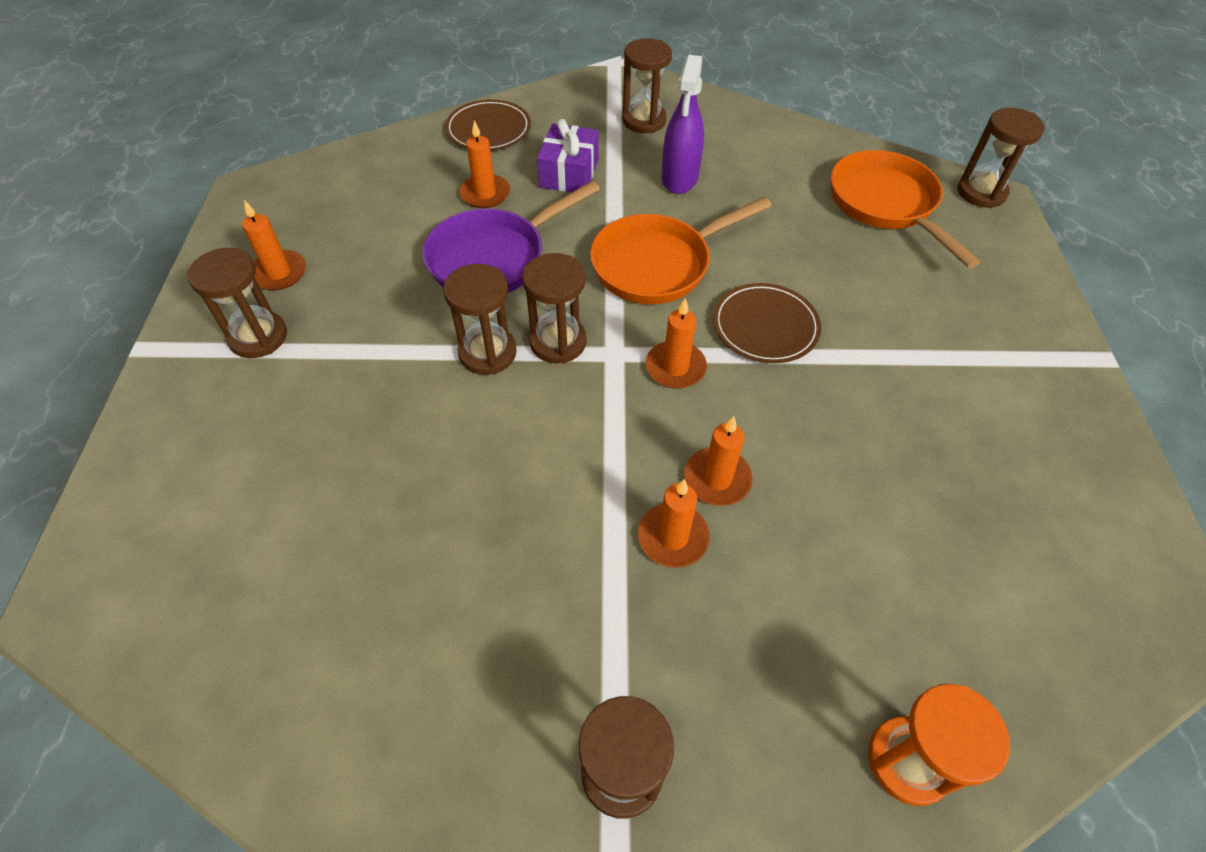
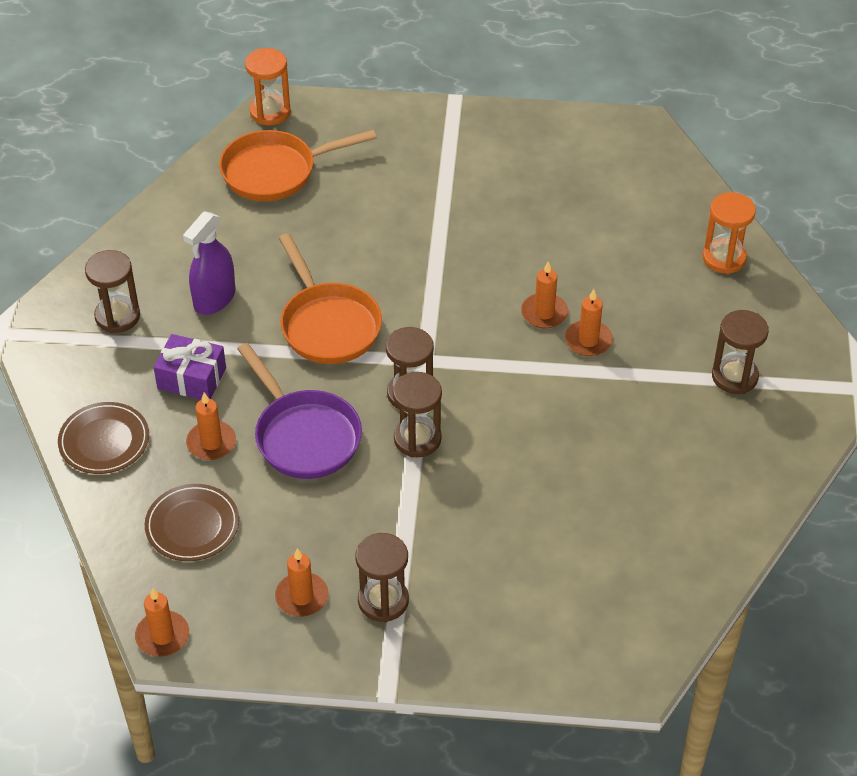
camera: 85 degrees left, 5 degrees down
(675, 367) = (443, 325): orange candle -> orange candle (162, 636)
(680, 178) = (214, 299): purple spray bottle -> purple spray bottle turned 105 degrees clockwise
(765, 326) = (406, 268): brown plate -> brown plate (192, 525)
(981, 192) = (270, 112): brown hourglass -> orange hourglass

